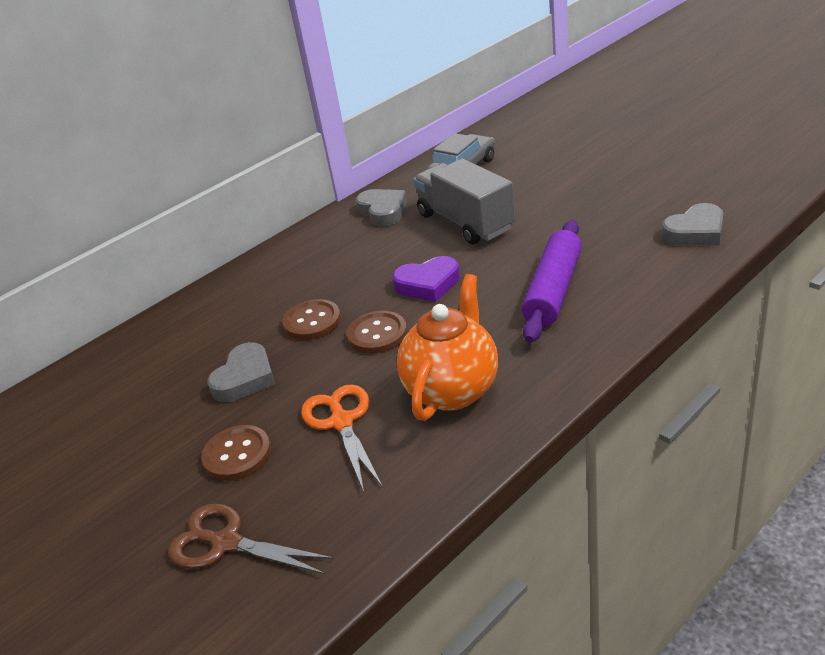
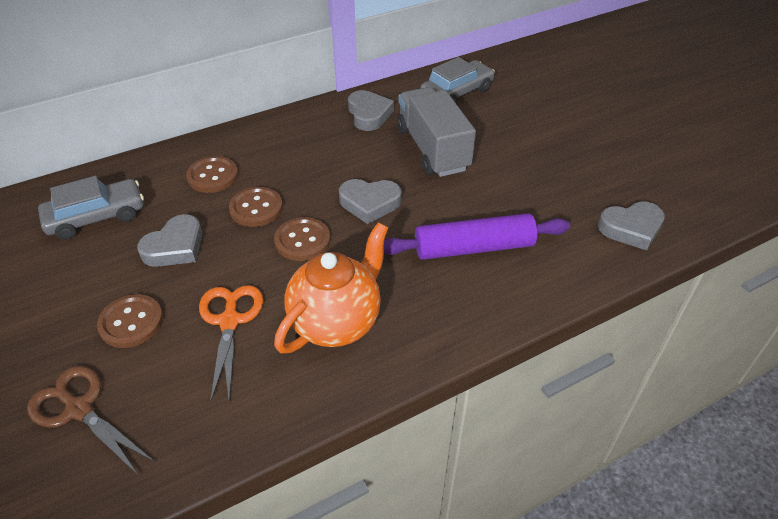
camera: 10 degrees right, 10 degrees up
(142, 378) = (96, 217): none -> grey car
(249, 308) = (213, 176): none -> brown button
(428, 284) = (369, 203): purple heart -> grey heart
(554, 290) = (474, 248): purple rolling pin -> purple rolling pin turned 45 degrees clockwise

